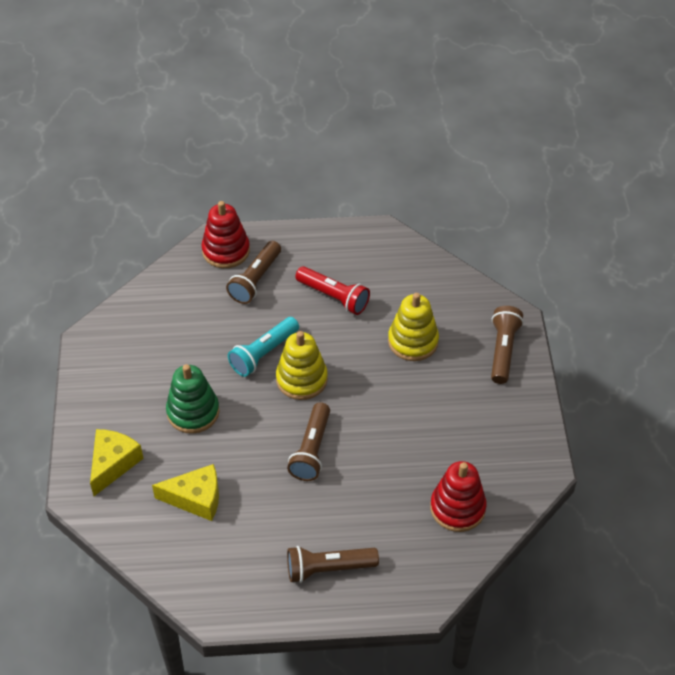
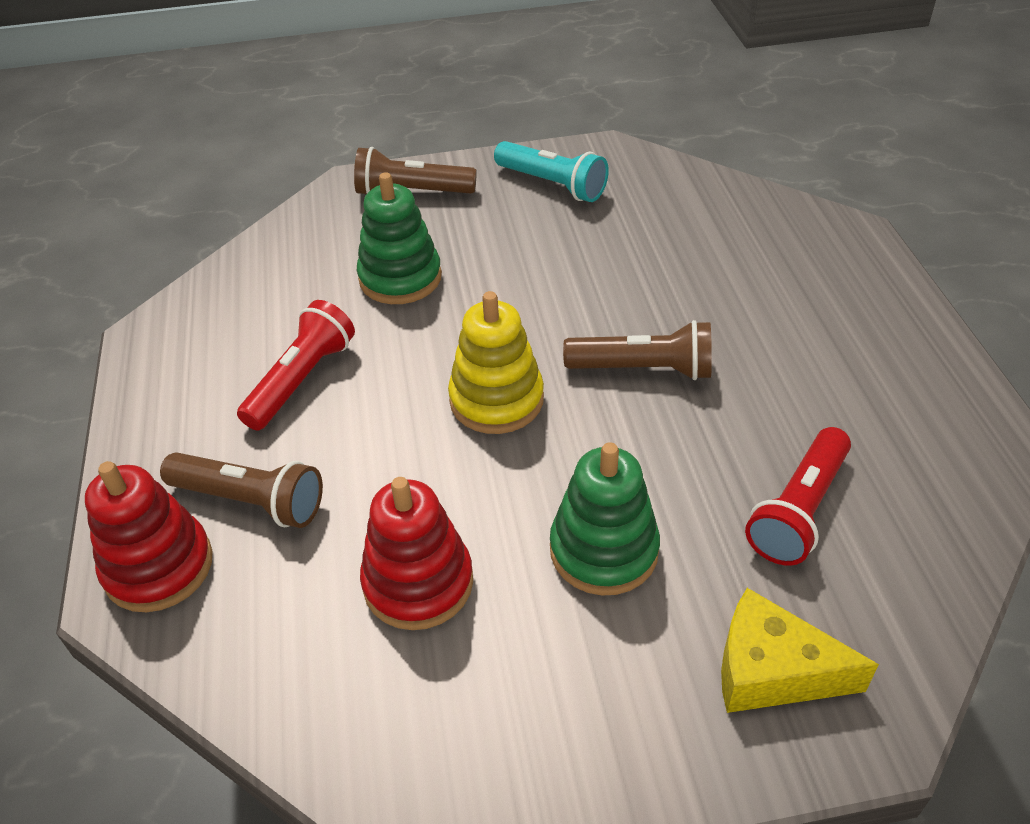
camera: 95 degrees left, 5 degrees down
(196, 498) = (798, 510): yellow cheese -> red flashlight
(263, 353) = (443, 461): turquoise flashlight -> turquoise flashlight (552, 184)
(328, 568) = (853, 325): brown flashlight -> none
(413, 341) = (400, 278): yellow stacking toy -> green stacking toy
(457, 508) = (696, 214): red stacking toy -> red stacking toy (418, 582)

